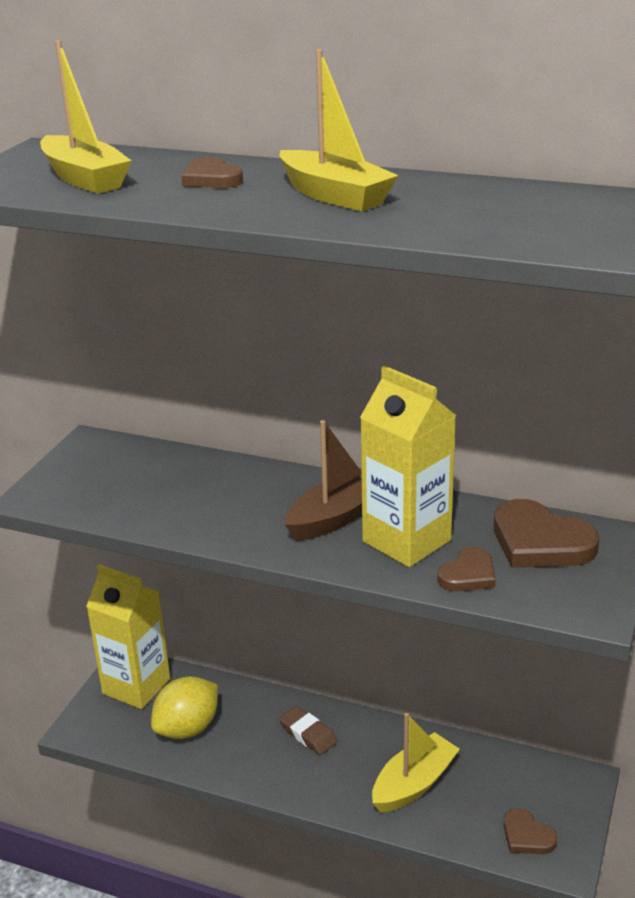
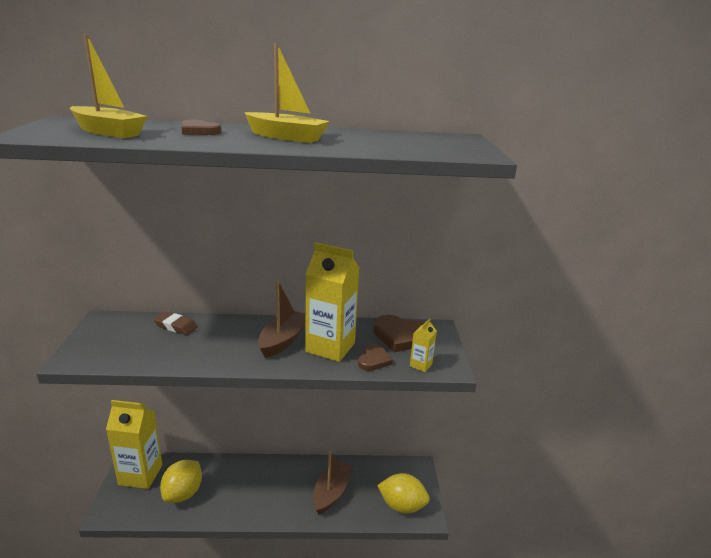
camera: 25 degrees left, 5 degrees down
(308, 734) = (260, 478): brown eraser -> brown eraser (175, 326)
(414, 784) = (331, 492): yellow boat -> brown boat
(527, 836) = (402, 506): brown heart -> yellow lemon
(545, 597) = (421, 365): none -> yellow carton

